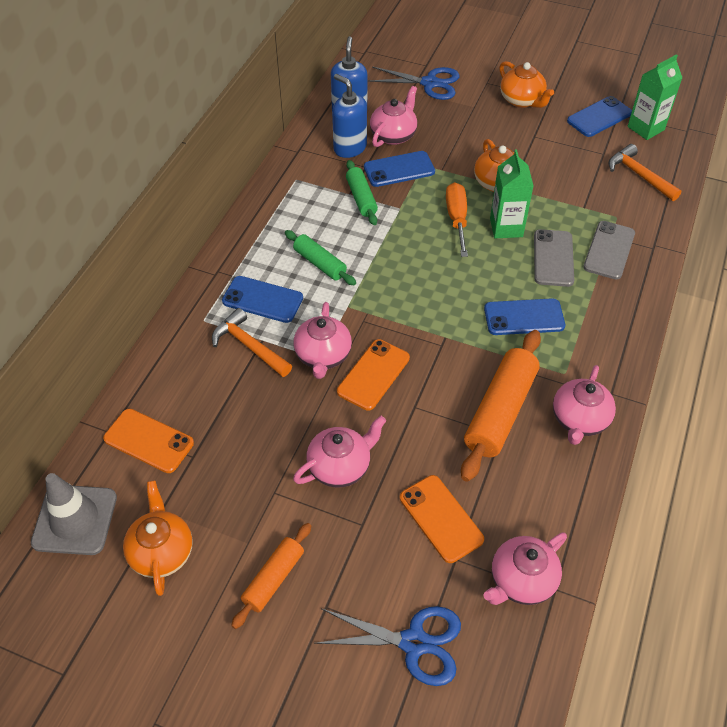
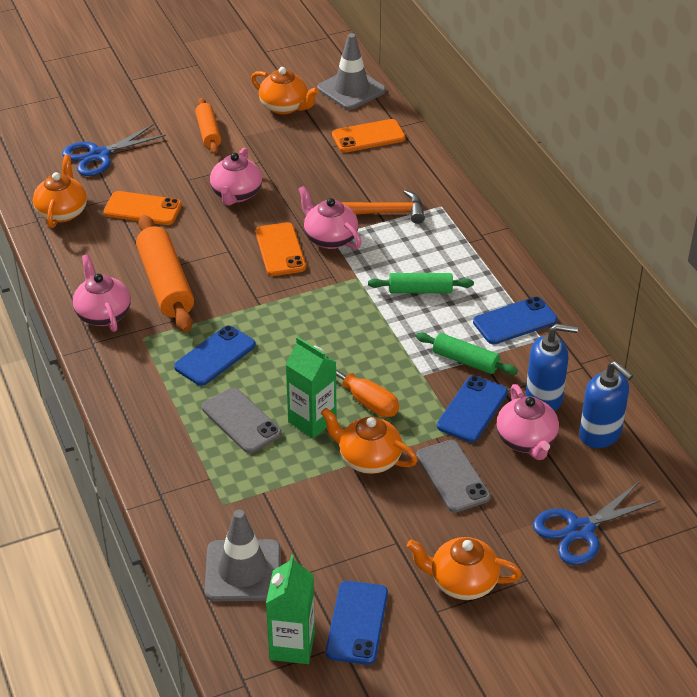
camera: 135 degrees right, 10 degrees down
(262, 299) = (422, 242): blue phone -> blue phone (515, 321)
(521, 580) = (62, 212): pink teapot -> orange teapot
(609, 250) = (199, 462): grey phone -> grey phone (452, 476)
(639, 175) = (243, 571): orange hammer -> grey traffic cone

